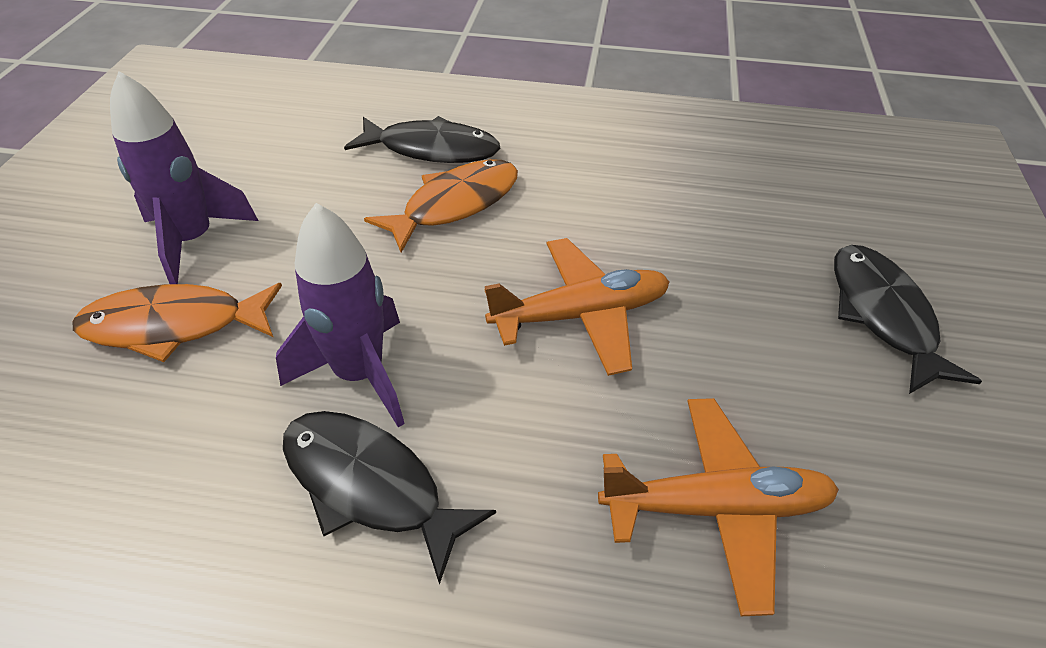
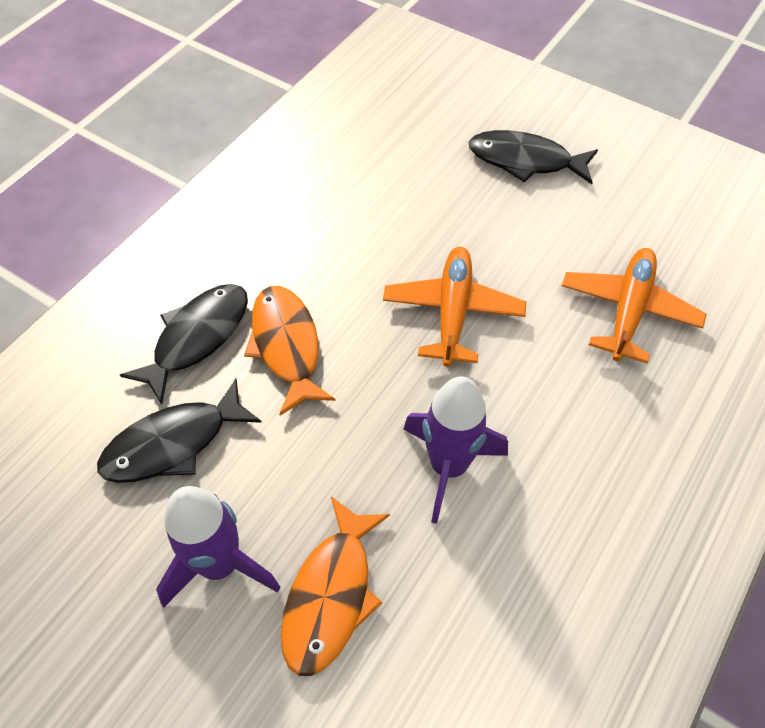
camera: 65 degrees left, 10 degrees up
(370, 486) = (550, 485): black fish -> black fish (173, 443)

